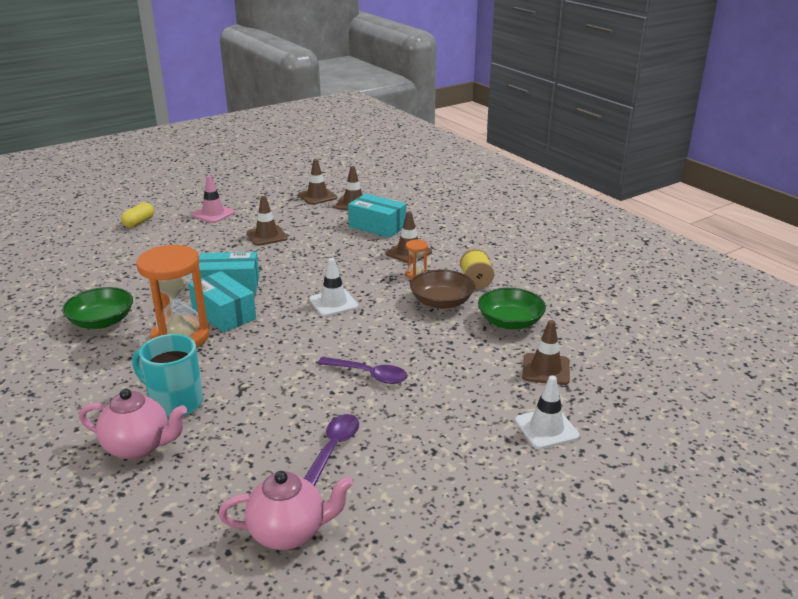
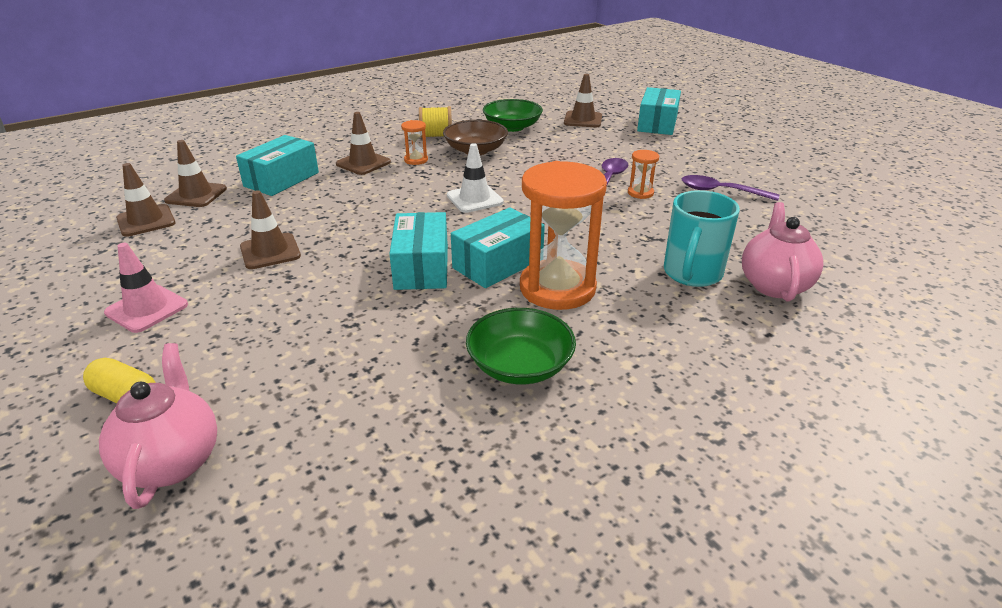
camera: 90 degrees left, 5 degrees up
(289, 533) = (826, 203): pink teapot -> pink teapot (172, 461)
(335, 392) = (640, 193): none -> orange hourglass
(546, 428) = (657, 124): white traffic cone -> turquoise box

